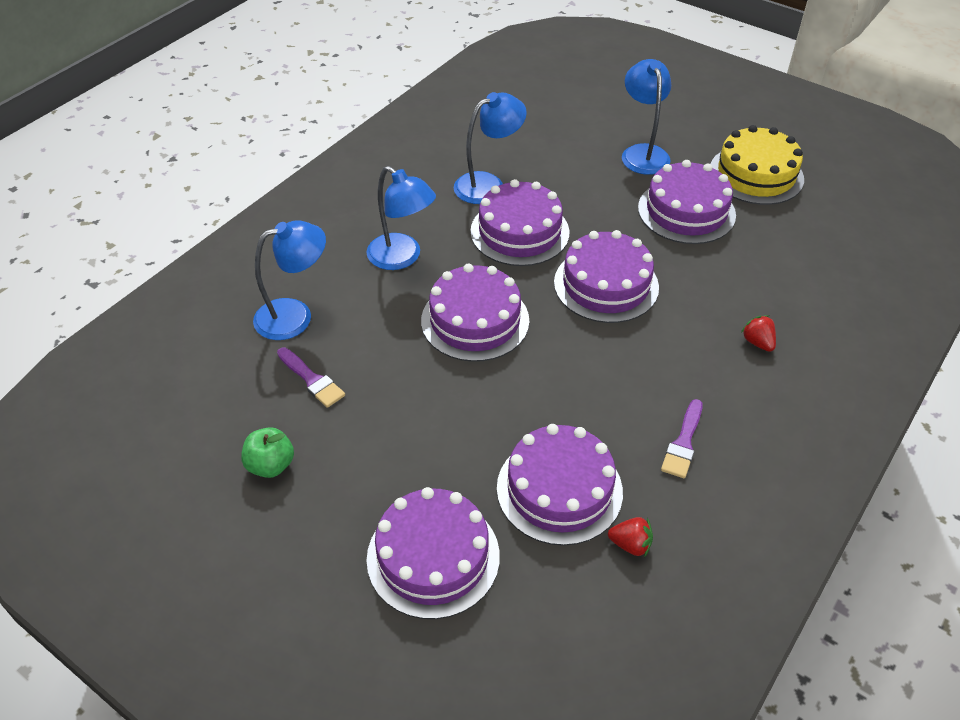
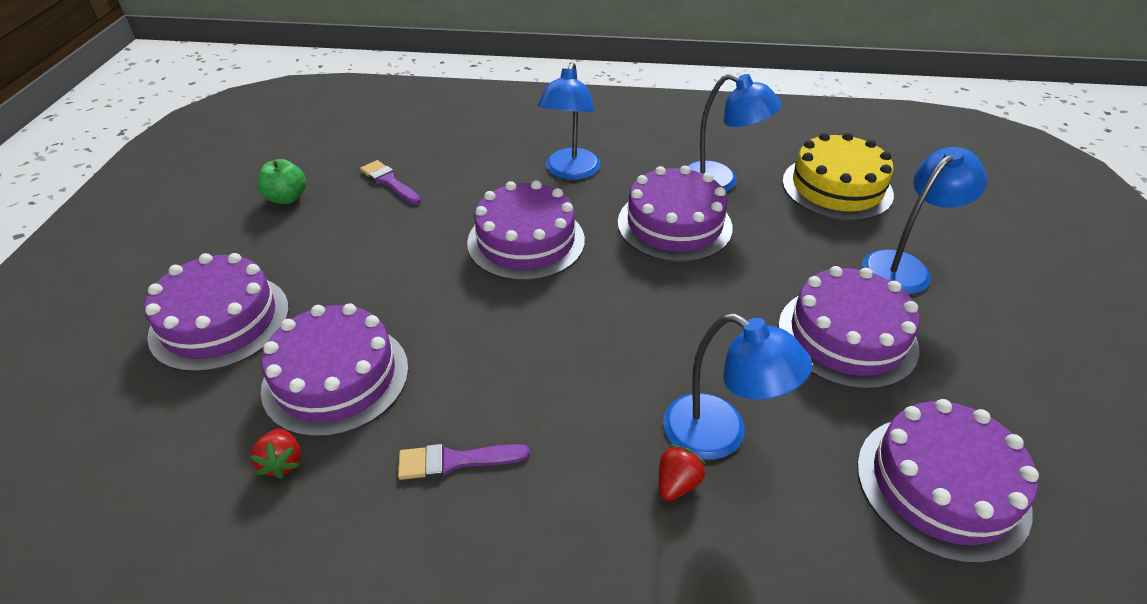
camera: 60 degrees right, 5 degrees down
(295, 315) = (455, 147): blue lamp -> blue lamp (720, 435)
(312, 380) = (389, 182): purple brush -> purple brush turned 120 degrees clockwise
(606, 285) = (655, 311): purple cake -> purple cake (941, 485)
(756, 174) = (999, 380): yellow cake -> yellow cake (837, 187)

